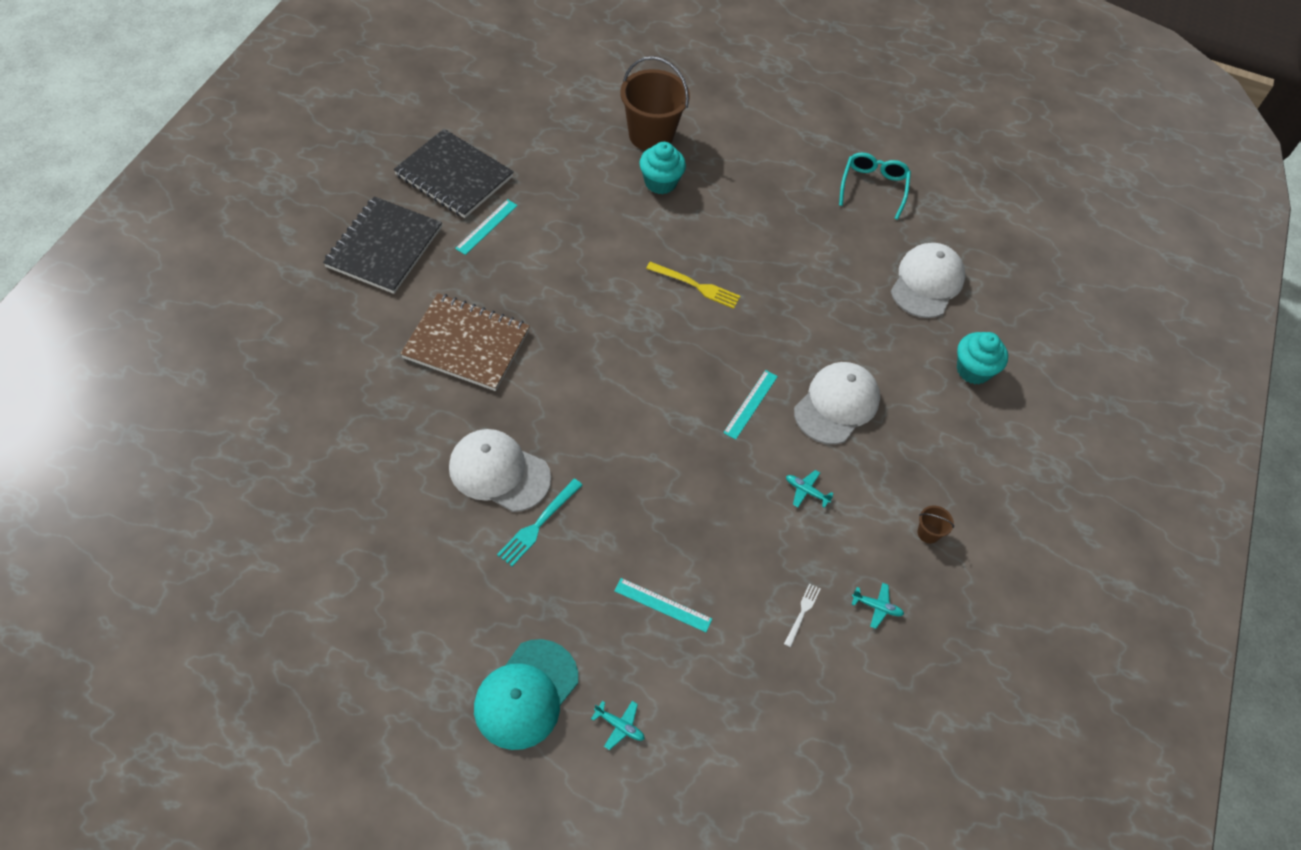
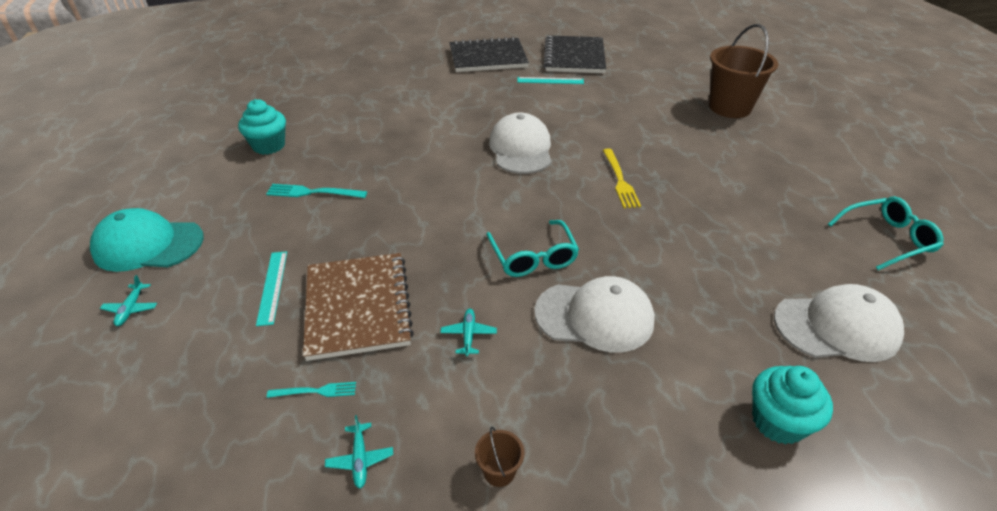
camera: 65 degrees right, 15 degrees down
(466, 344) = (445, 108): brown notebook -> brown notebook (358, 307)
(499, 472) = (347, 159): white cap -> white cap (521, 149)
(660, 182) = (693, 127): turquoise cupcake -> turquoise cupcake (269, 146)
(751, 404) = (533, 257): turquoise ruler -> turquoise glasses
(802, 612) = (316, 391): white fork -> turquoise fork

